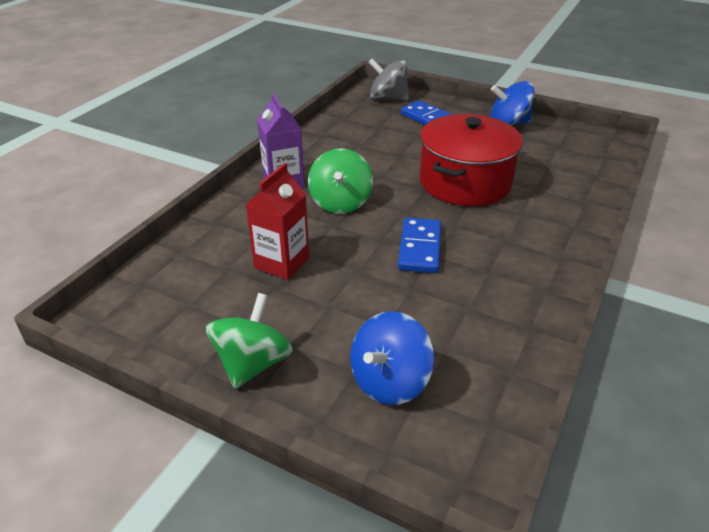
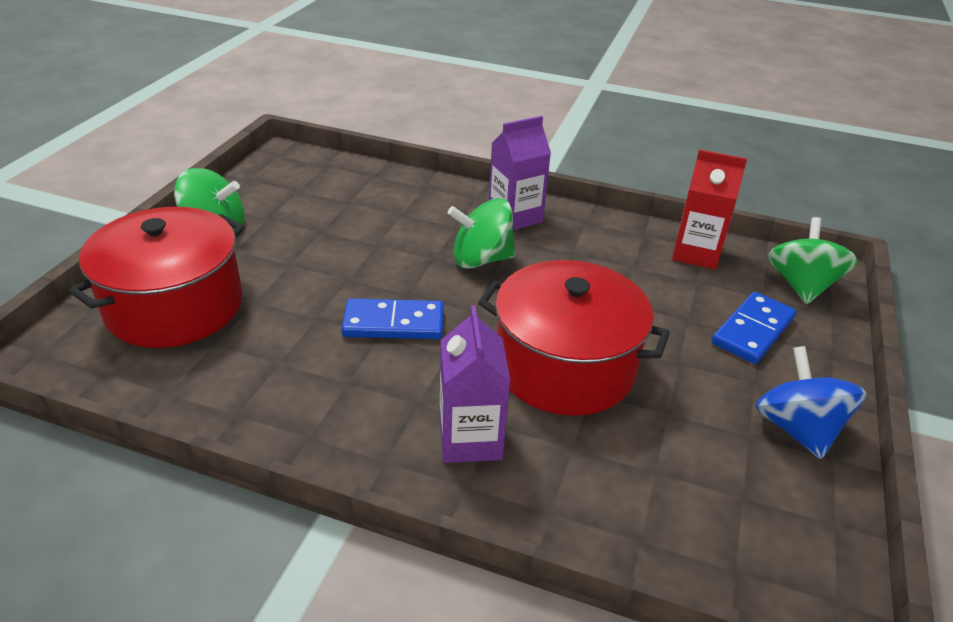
camera: 80 degrees right, 0 degrees up
(281, 263) = (359, 230): red carton -> red carton (696, 253)
(388, 98) = (801, 286): grey spinning top -> green spinning top
(389, 381) = (175, 306): blue spinning top -> red pot
(536, 222) = (470, 439): none -> purple carton

